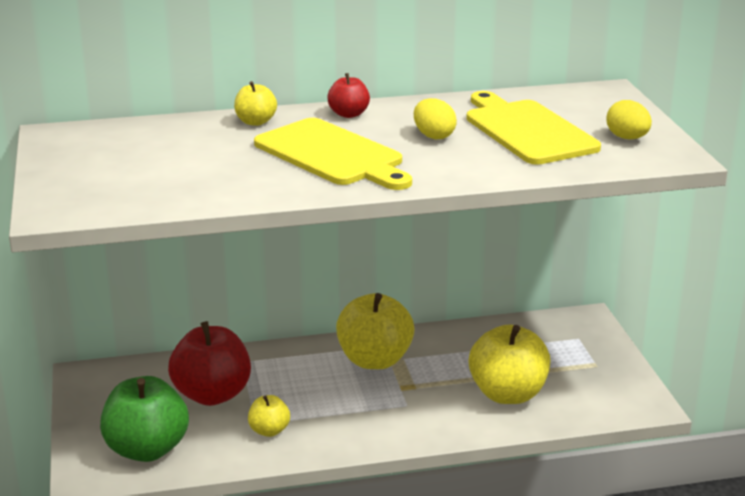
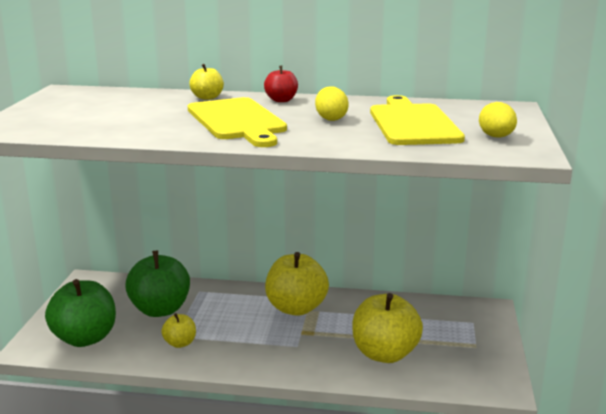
camera: 20 degrees right, 5 degrees down
(212, 395) = (160, 310): red apple -> green apple

